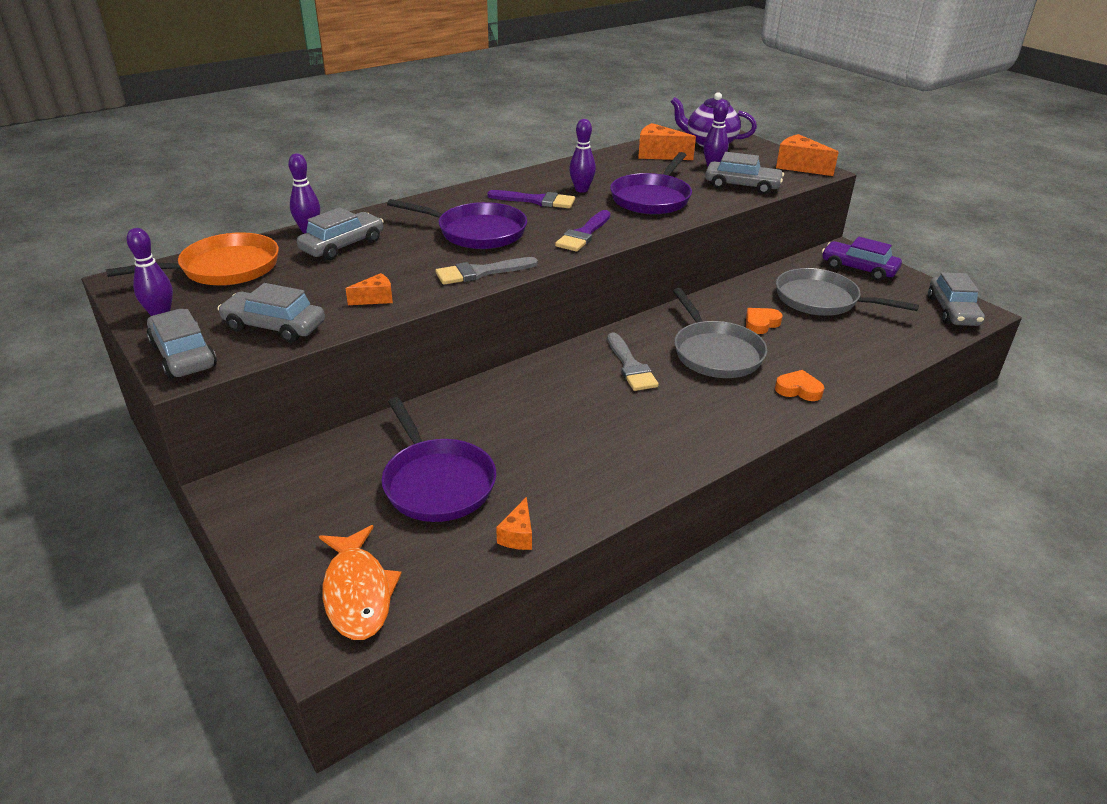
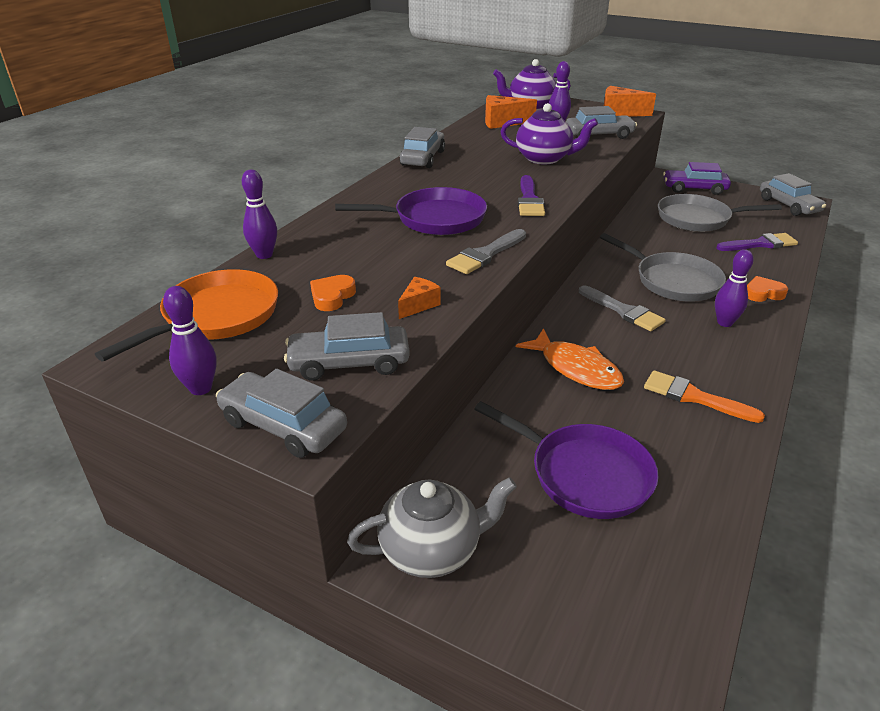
camera: 25 degrees left, 0 degrees up
(267, 492) = (432, 550): none -> grey teapot
(343, 245) = (319, 261): grey car -> grey car (423, 158)
(357, 592) = (636, 620): orange fish -> orange fish (576, 368)
(518, 535) = (707, 498): orange cheese -> none
(536, 201) = (451, 180): purple brush -> purple brush (760, 244)
(581, 190) = (478, 163): purple bowling pin -> purple bowling pin (724, 323)
(606, 457) = (694, 397): none -> orange brush
(652, 198) = (544, 158): purple pan -> purple teapot
(761, 323) = (678, 248): orange heart -> orange heart (332, 296)

